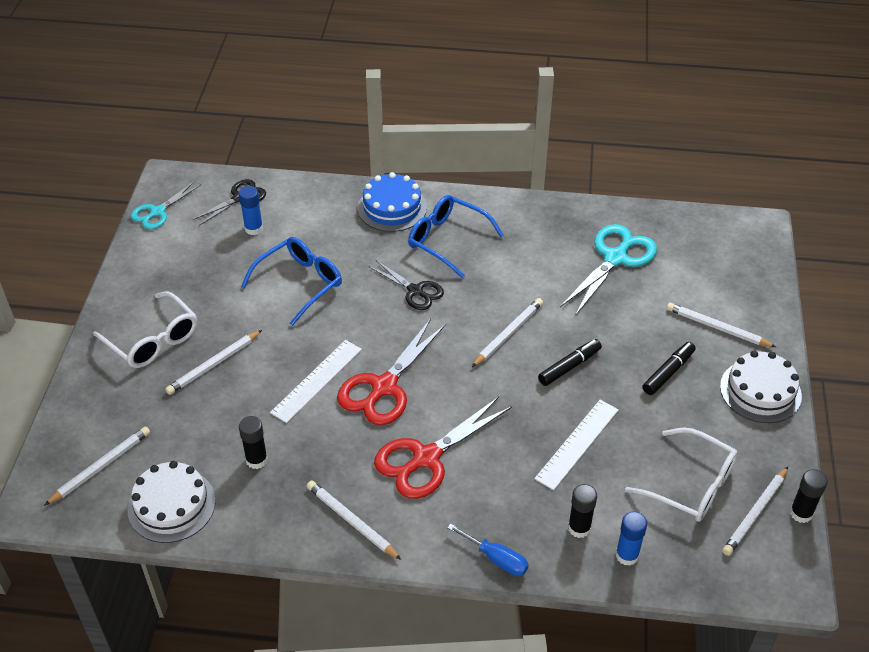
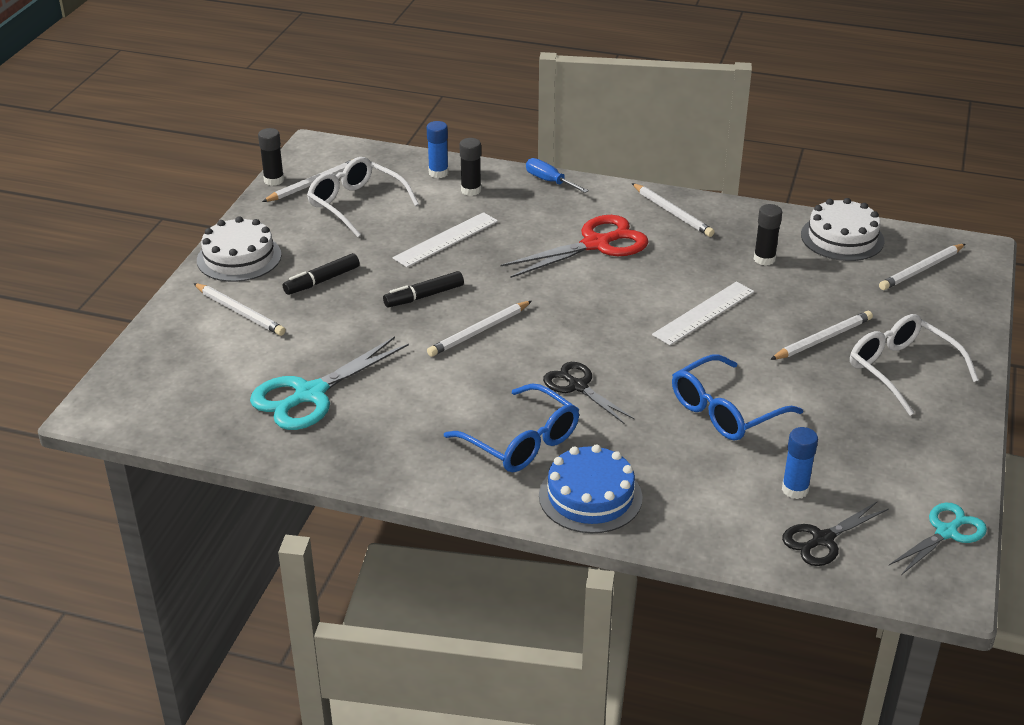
camera: 170 degrees left, 10 degrees down
(384, 387) = (630, 300): red scissors -> none

